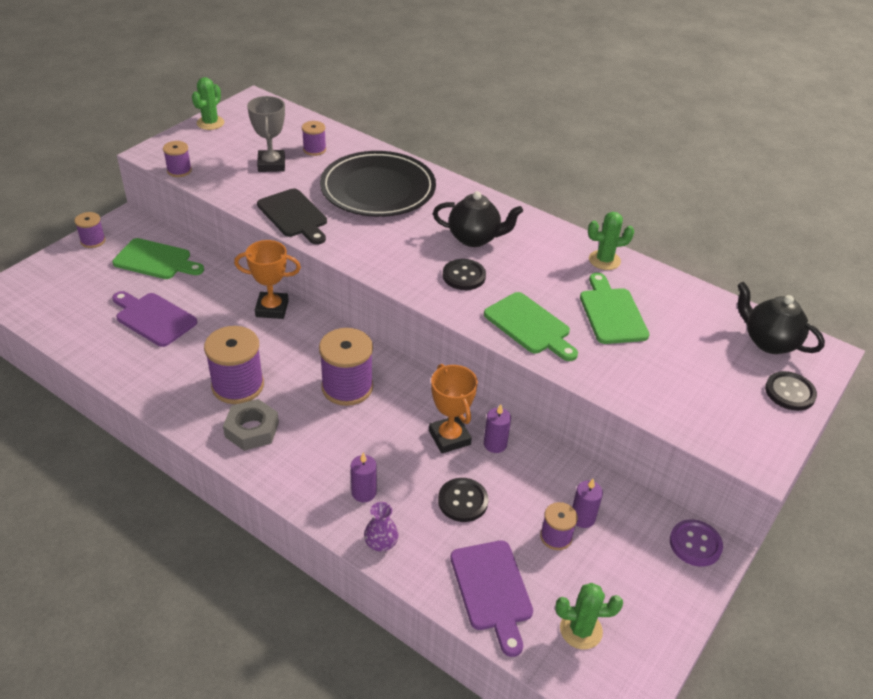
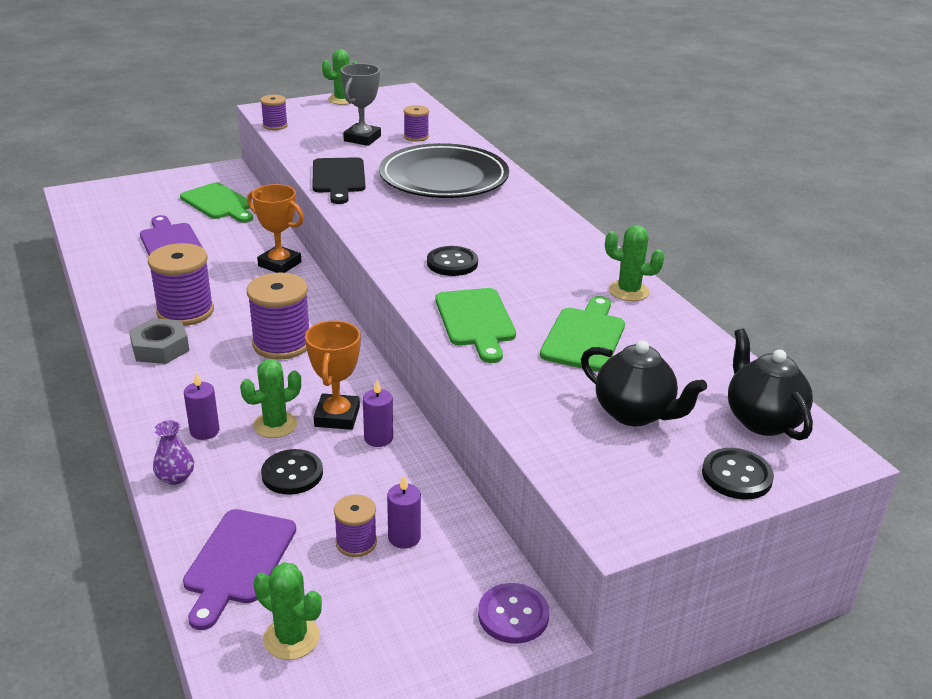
camera: 30 degrees right, 10 degrees down
(93, 241) = (183, 177): purple spool -> none
(411, 464) = (275, 425): none -> green cactus
(474, 238) = (499, 237): black teapot -> black teapot (634, 413)

